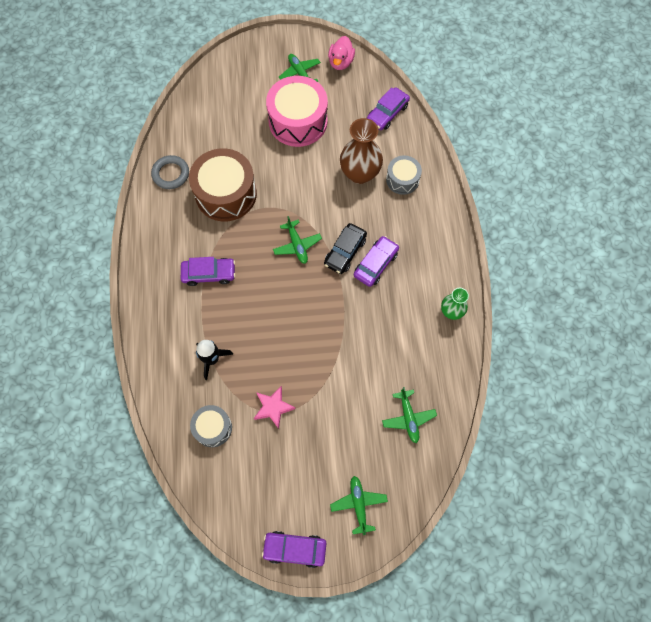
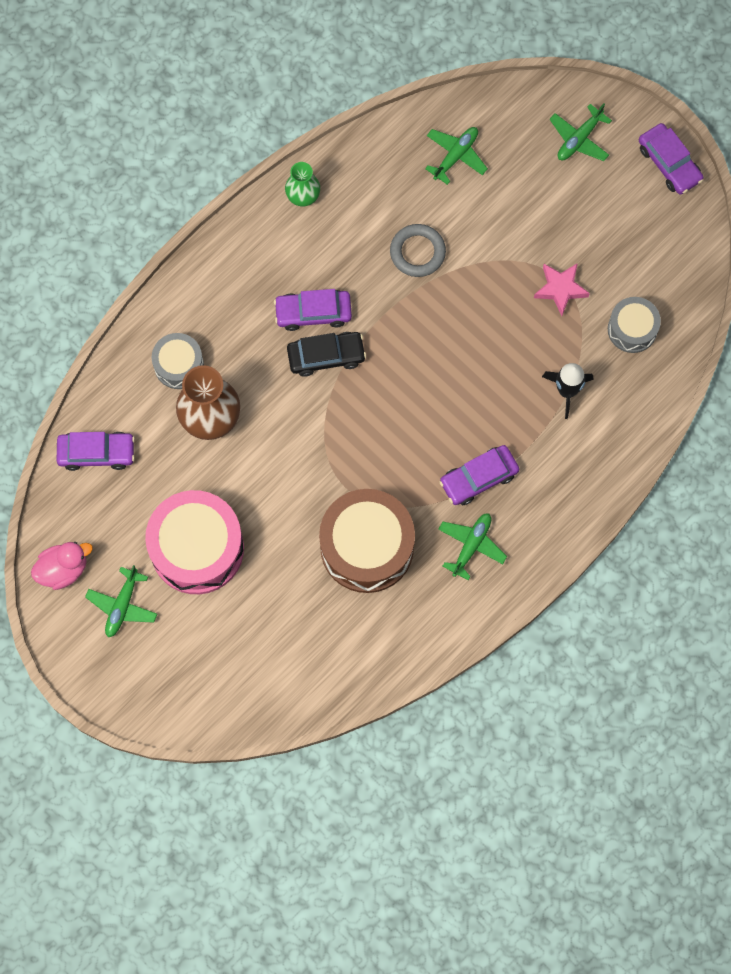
camera: 130 degrees left, 5 degrees up
(171, 174) = (396, 634): grey ring -> grey ring (417, 252)
(209, 274) = (479, 478): purple car -> purple car turned 75 degrees counterclockwise
(297, 245) = (362, 413): green plane -> green plane (471, 545)

